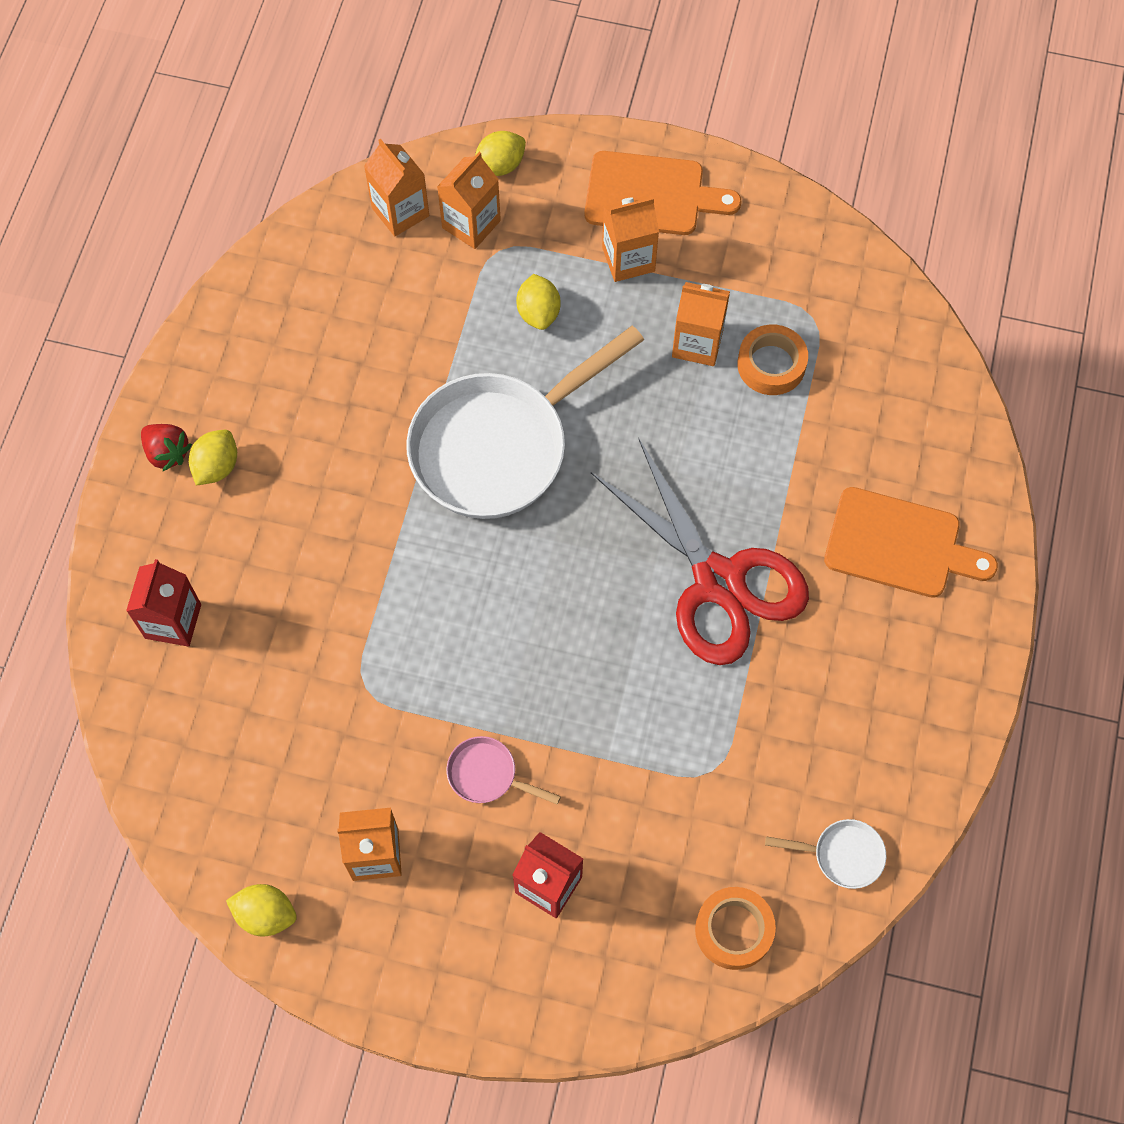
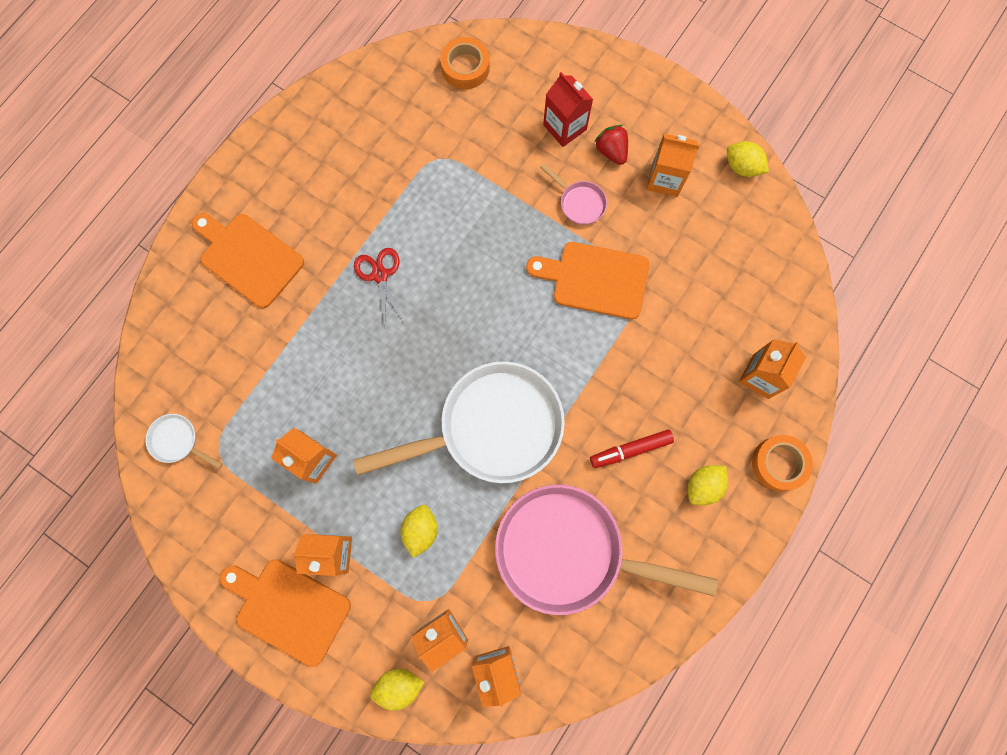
camera: 160 degrees left, 10 degrees up
(167, 453) = (737, 511): red strawberry -> red strawberry (611, 151)
(173, 621) = (760, 376): red carton -> orange carton
(318, 478) = (630, 450): none -> red marker
(358, 346) = (569, 551): none -> pink pan
(430, 673) = (595, 279): none -> orange cutting board
(718, 581) = (380, 275): red scissors -> red scissors, size x0.46
(771, 364) = (267, 422): orange tape -> orange tape (778, 464)
(842, 855) = (383, 85): white pan -> white pan (178, 441)

